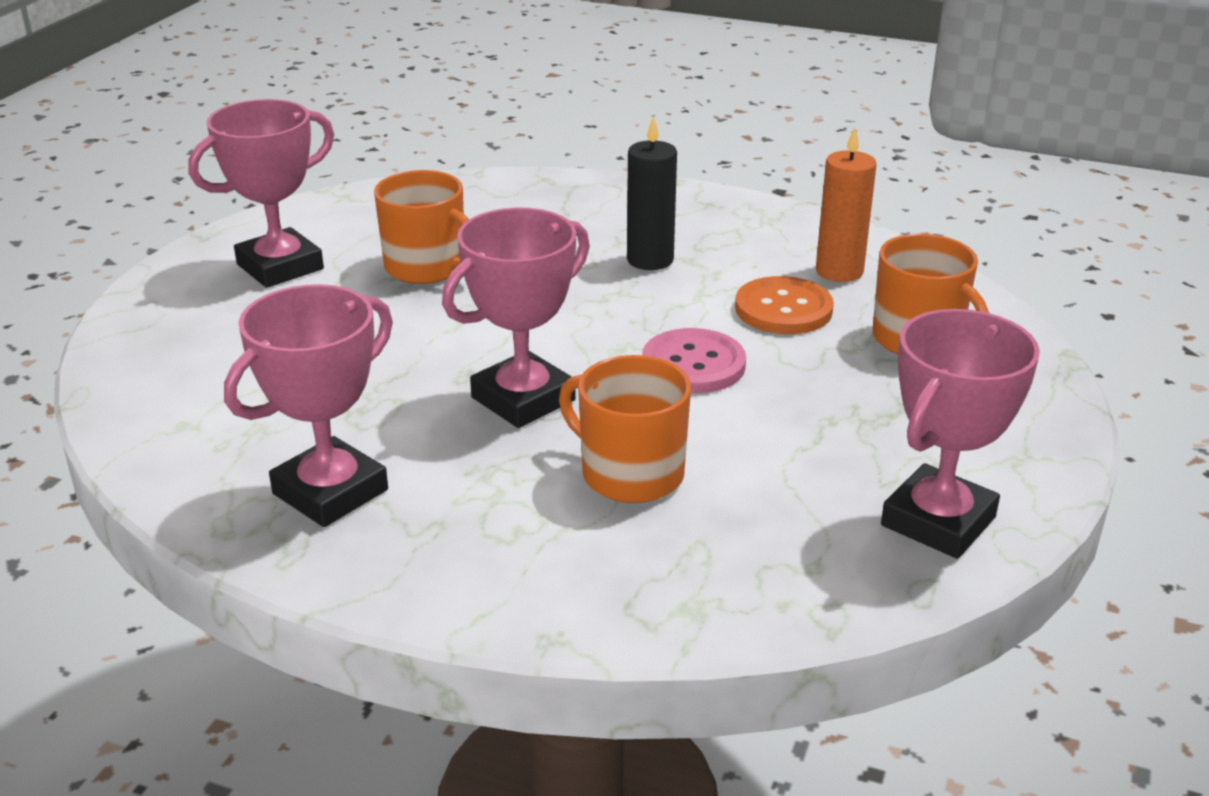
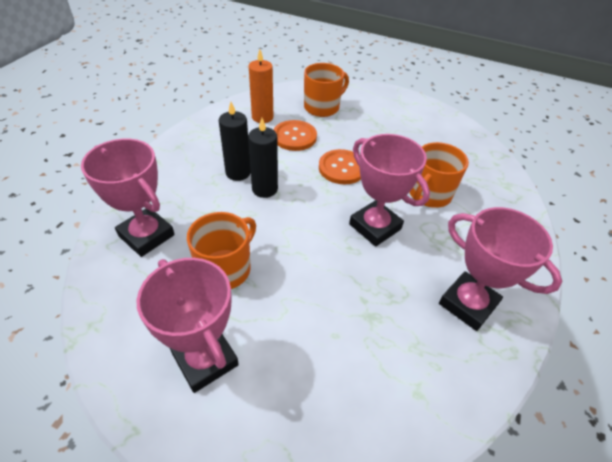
camera: 90 degrees left, 15 degrees up
(610, 286) = (264, 189): none -> black candle
(693, 364) = (342, 168): pink button -> orange button
(938, 521) = (441, 124): pink trophy -> pink trophy (146, 235)

